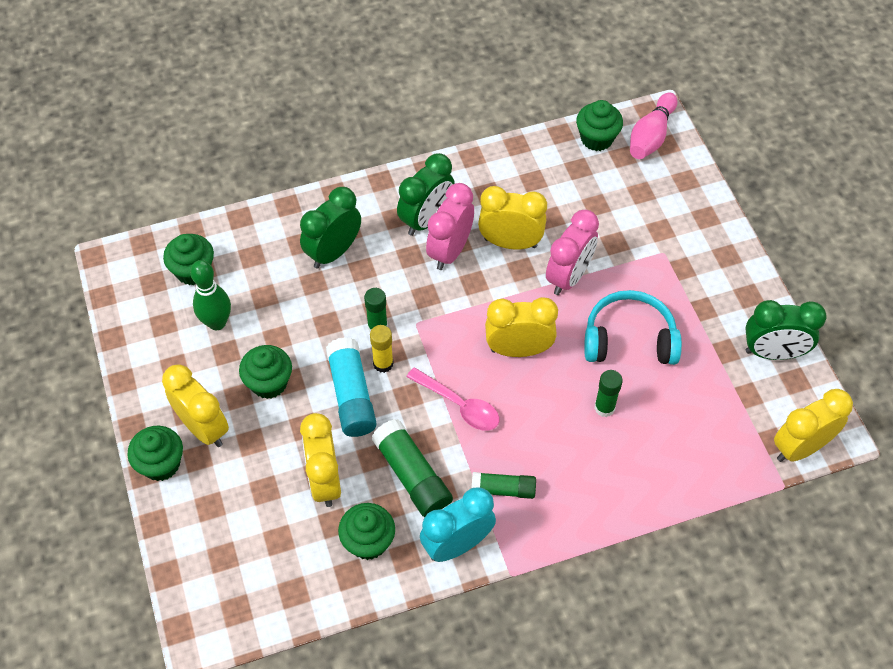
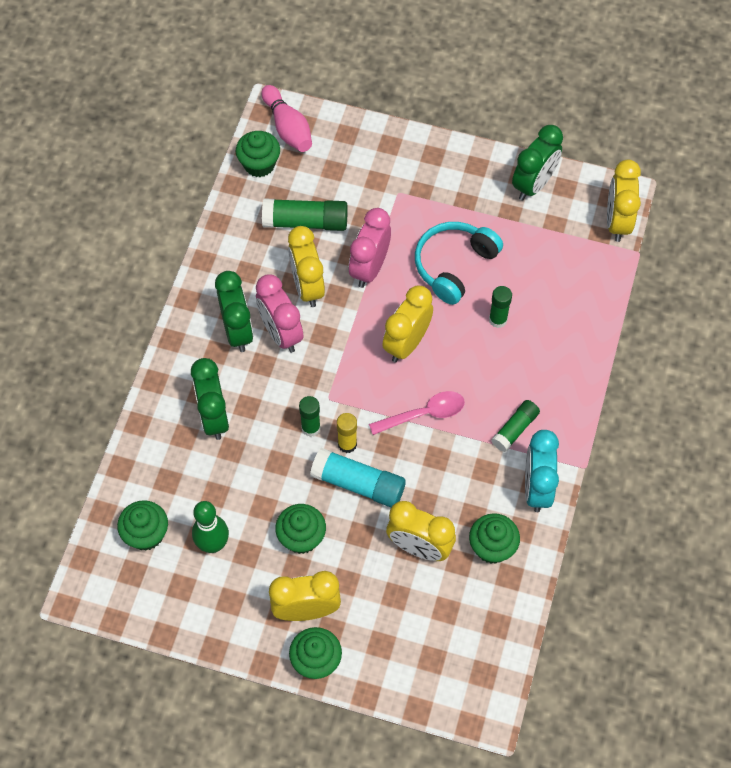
camera: 55 degrees left, 5 degrees up
(412, 476) = (459, 483): green glue stick -> green glue stick (305, 222)
(510, 243) = (307, 287): yellow clock -> yellow clock turned 60 degrees counterclockwise
(568, 277) = (369, 268): pink clock -> pink clock turned 135 degrees counterclockwise

